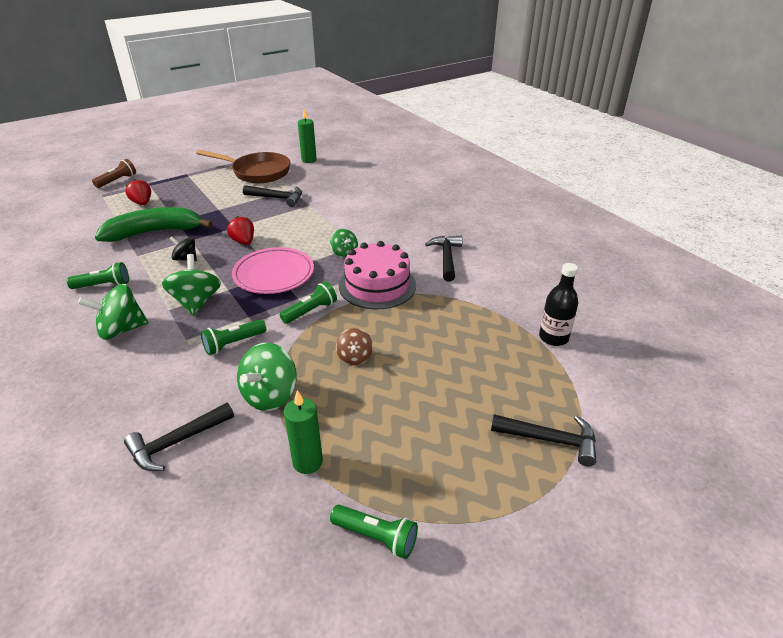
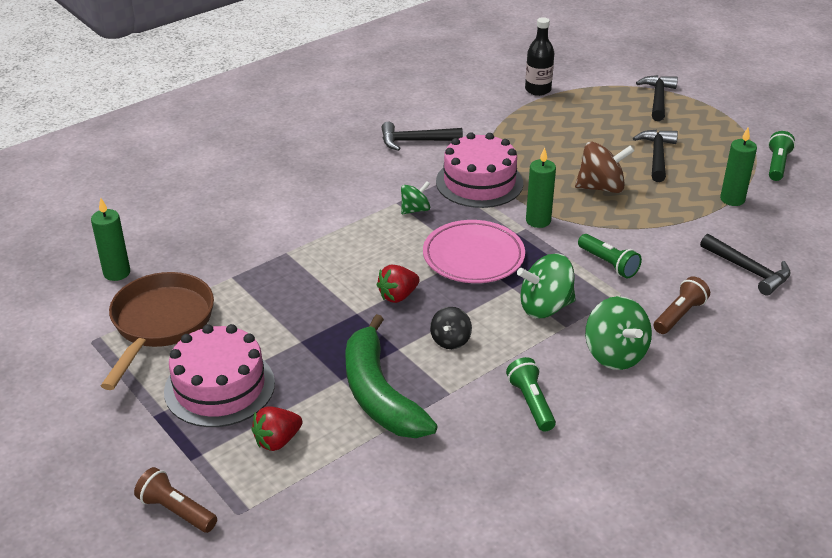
camera: 95 degrees left, 0 degrees up
(142, 375) = (679, 315): none -> brown flashlight
(195, 188) = (219, 387): none -> pink cake
(270, 395) = (670, 228): green spinning top -> none
(277, 198) = (263, 285): black hammer -> black hammer (657, 155)
(311, 311) = (538, 221): green flashlight -> green candle
(354, 357) = (601, 187): brown spinning top -> brown spinning top, size x1.68

